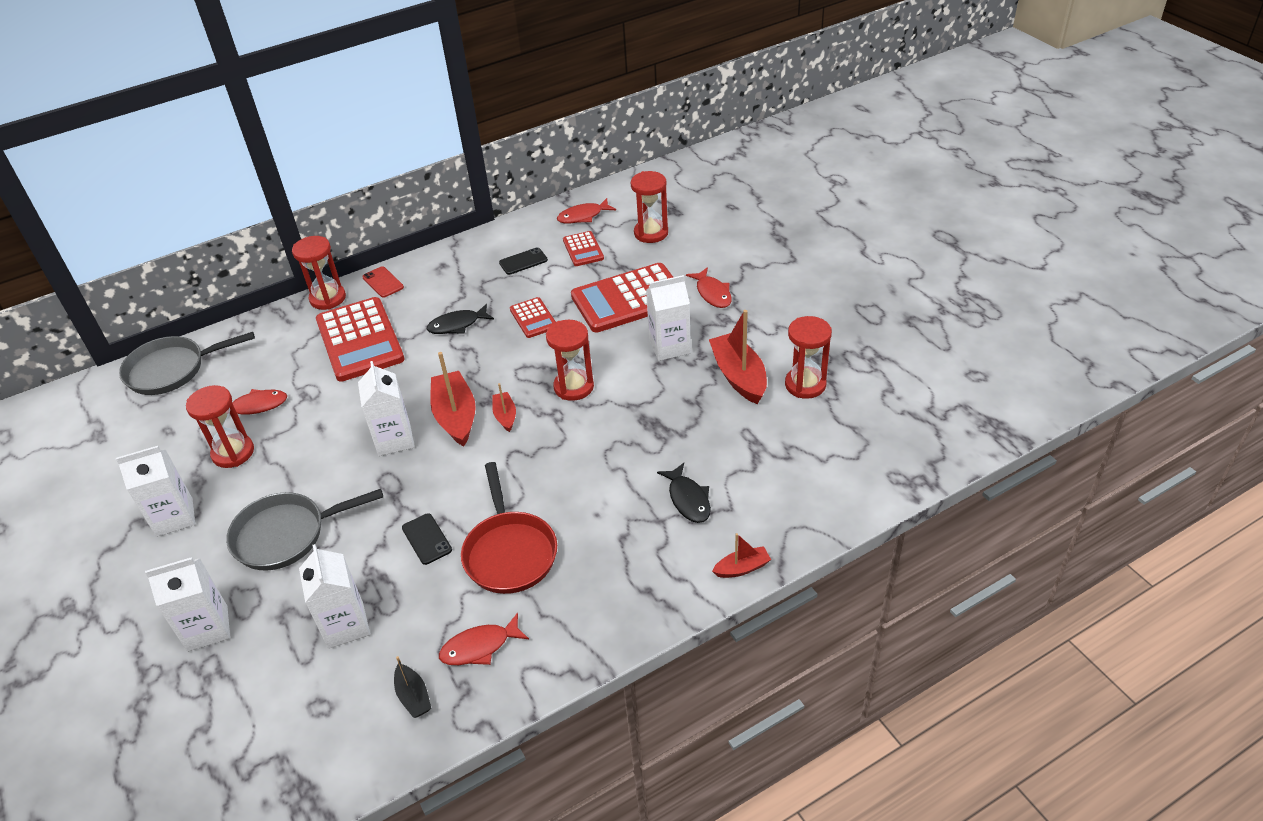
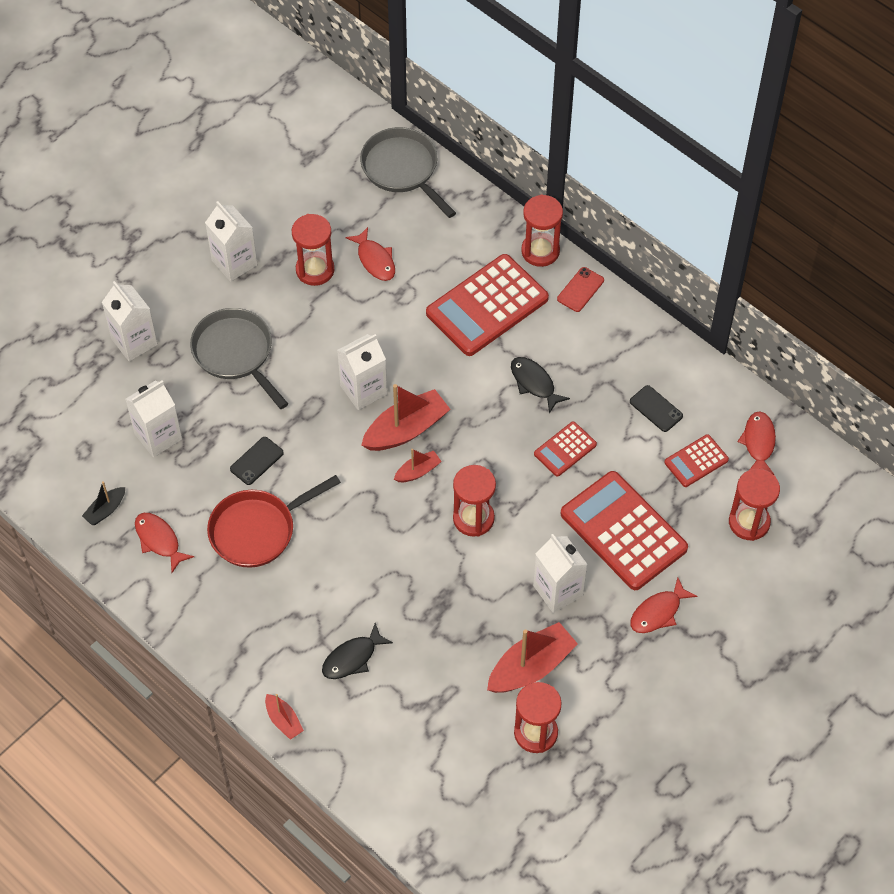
camera: 70 degrees right, 15 degrees up
(583, 216) = (758, 442): red fish -> red fish turned 45 degrees clockwise

